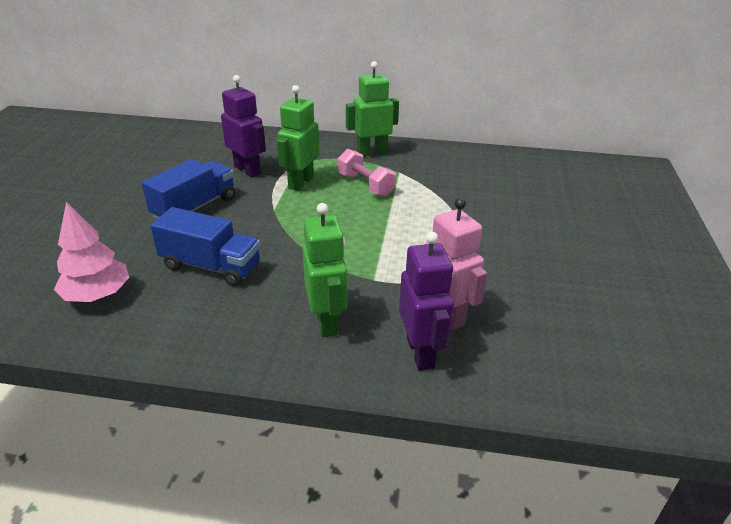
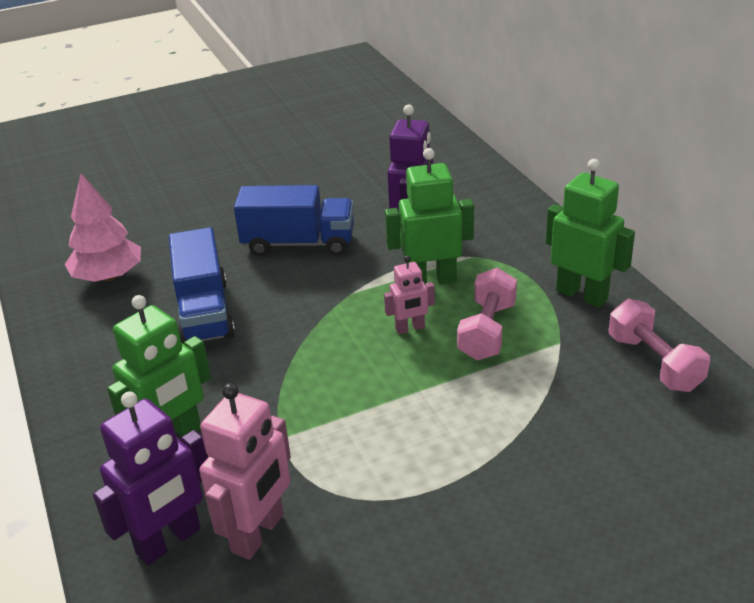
camera: 60 degrees right, 0 degrees up
(333, 204) = (410, 328): none -> pink robot
(442, 158) = (654, 363): none -> pink dumbbell

